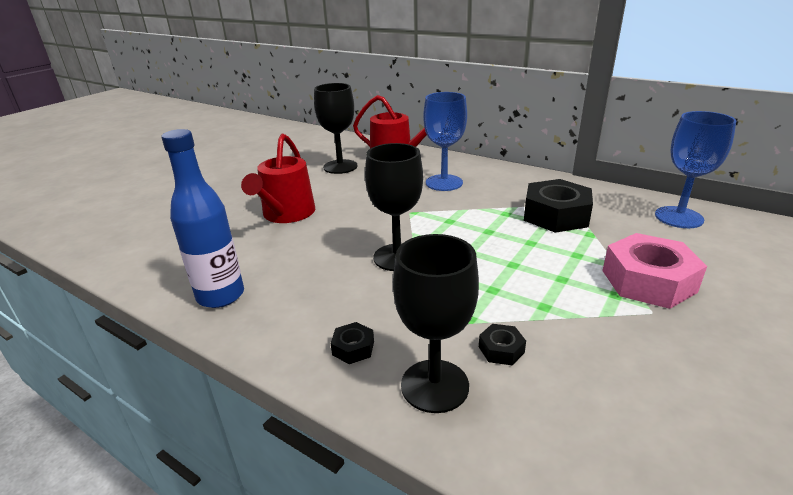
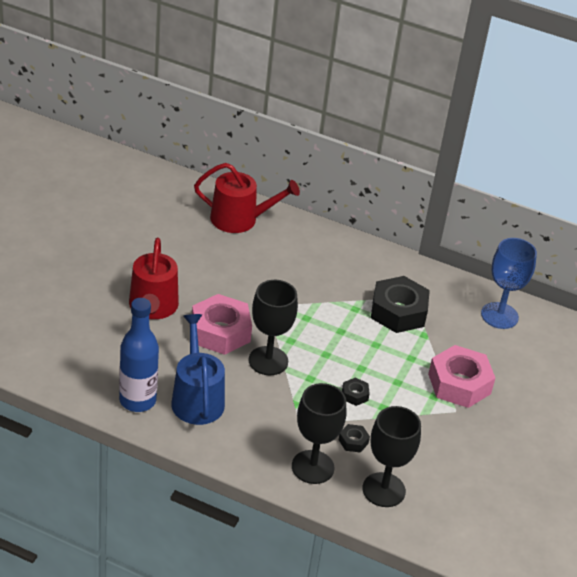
camera: 15 degrees left, 10 degrees up
(295, 294) = (196, 398): none -> blue watering can
(340, 167) = (182, 234): black goblet -> black goblet (383, 490)
(350, 232) = (220, 332): none -> pink nut
(353, 348) = (254, 442): black nut -> black nut (355, 395)
(444, 183) = (295, 264): blue goblet -> none

